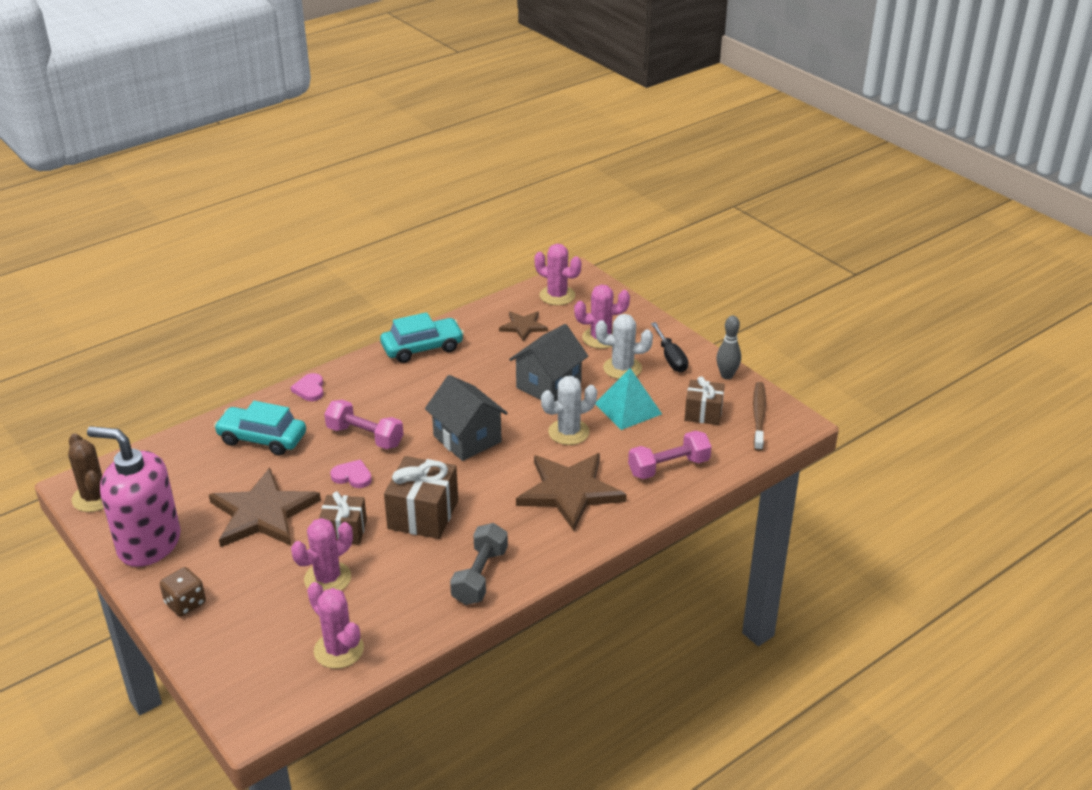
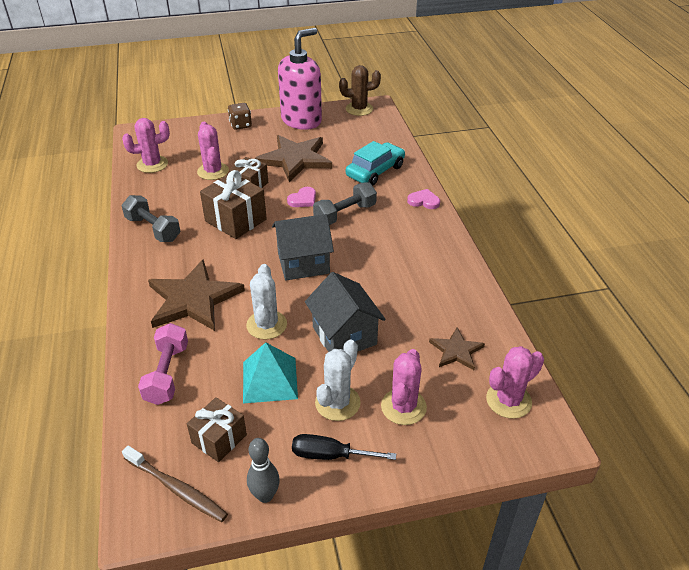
camera: 115 degrees right, 5 degrees up
(365, 436) = (345, 214): pink dumbbell -> grey dumbbell
(422, 348) = (452, 272): turquoise car -> none

